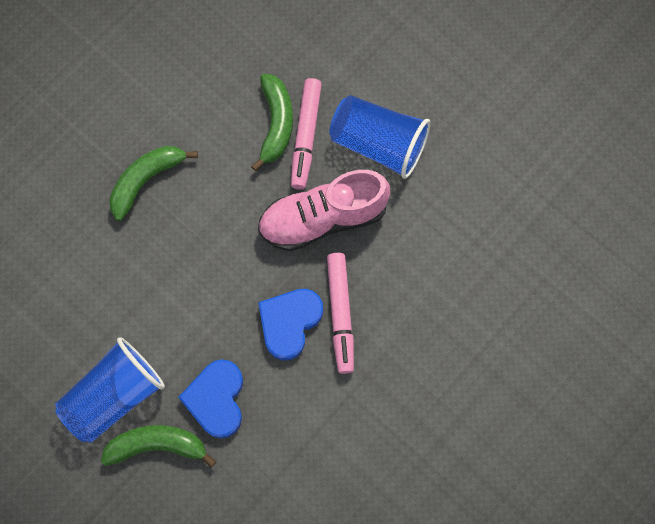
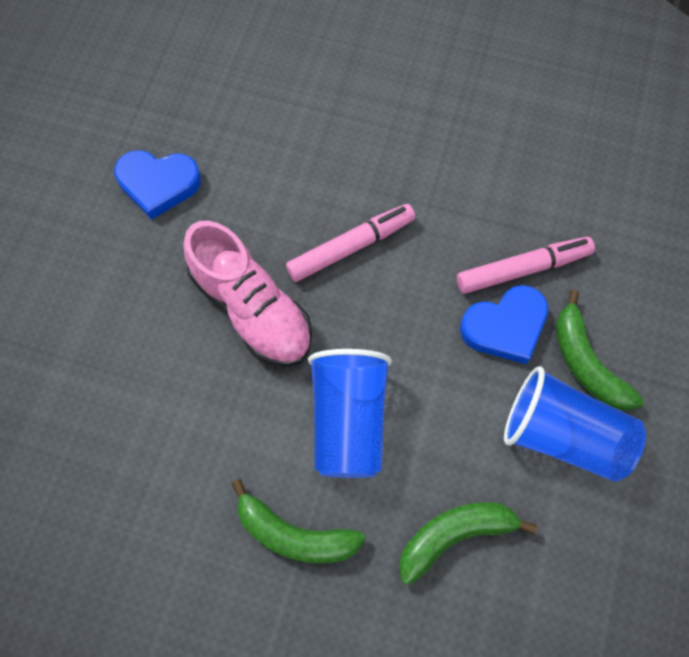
camera: 115 degrees left, 5 degrees down
(276, 124) = (155, 413): green banana -> green banana (454, 535)
(289, 323) = (386, 292): blue heart -> blue heart (158, 184)
(306, 136) = (157, 371): pink marker -> pink marker (522, 269)
(378, 144) = (137, 290): blue cup -> blue cup (348, 421)

